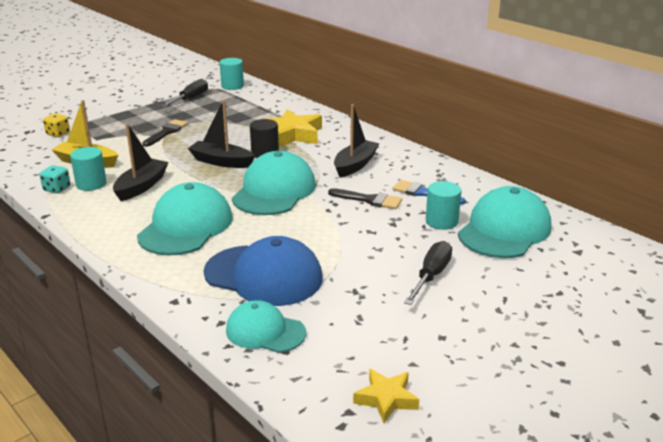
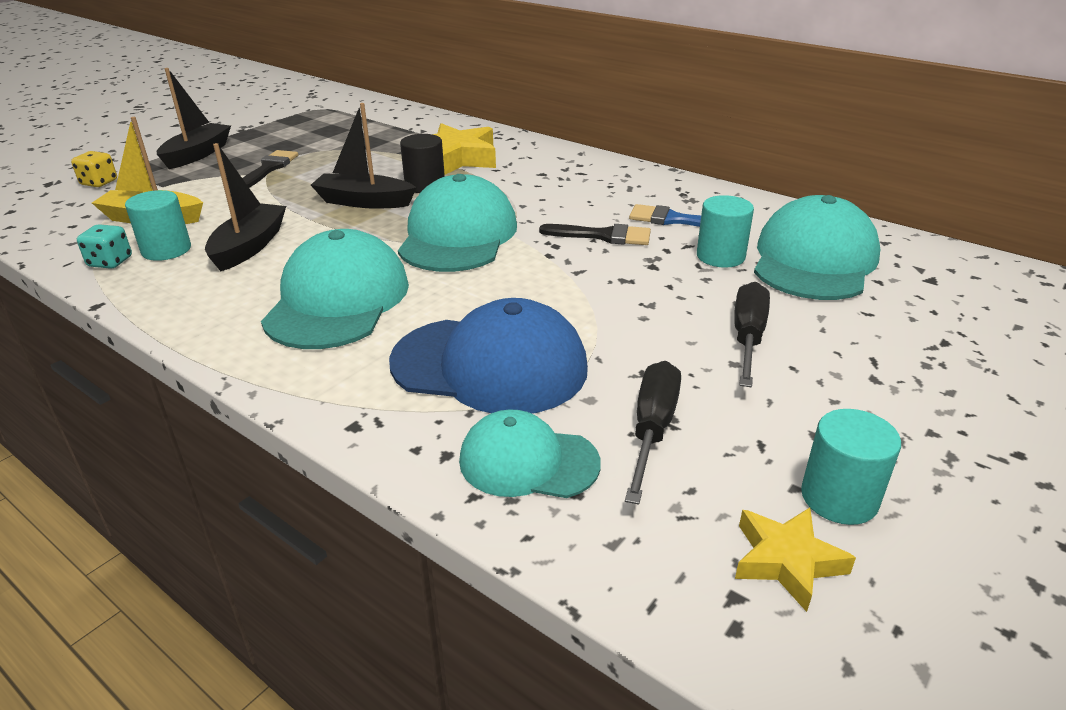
camera: 10 degrees left, 5 degrees up
(190, 99) = (292, 123): black screwdriver -> black screwdriver (652, 429)
(232, 86) = (348, 104): turquoise cylinder -> turquoise cylinder (839, 498)
(355, 165) = (561, 191): black boat -> black boat (197, 154)

